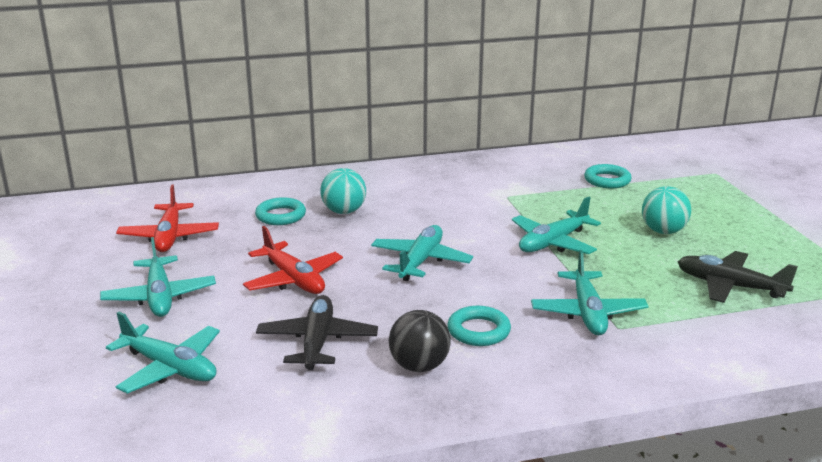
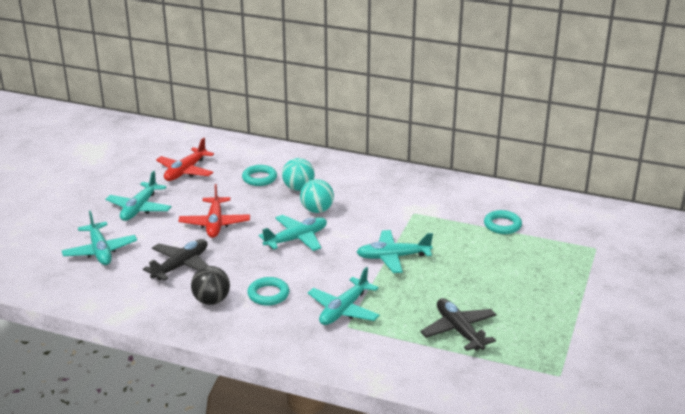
camera: 35 degrees right, 5 degrees up
(663, 231) = (478, 277): turquoise ball -> turquoise ball (317, 210)

